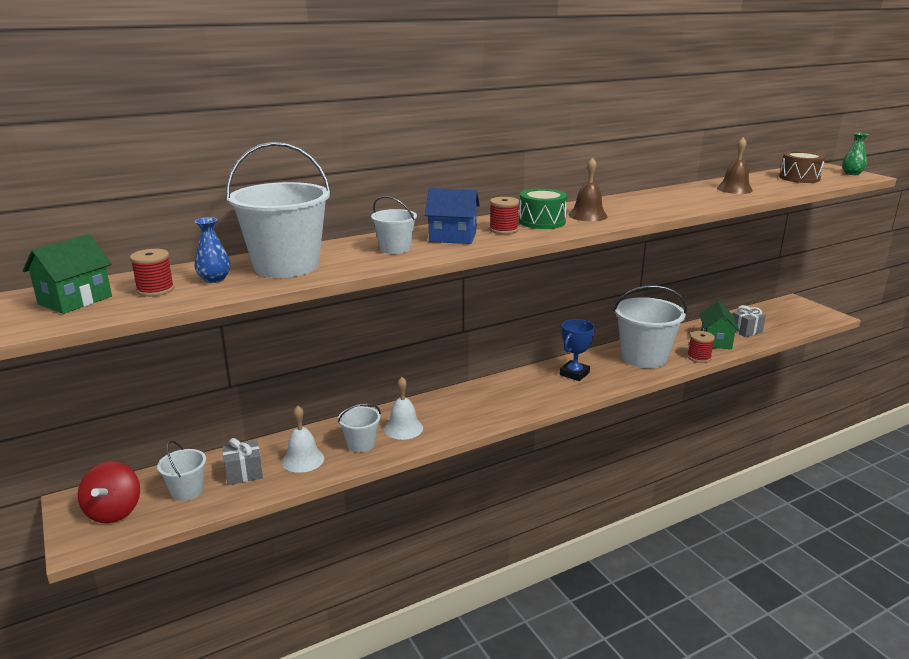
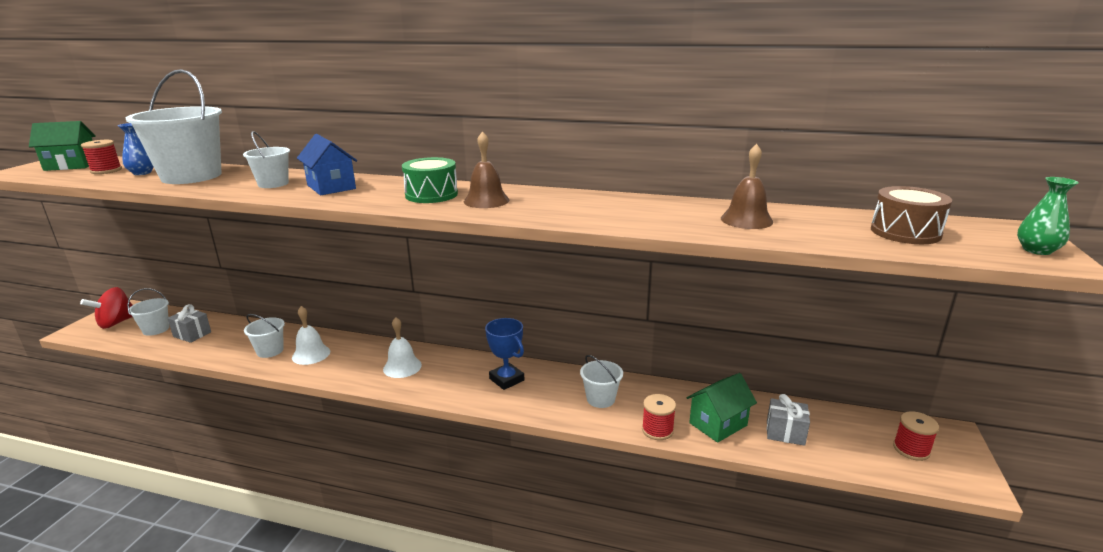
camera: 45 degrees right, 0 degrees up
(303, 460) = (227, 343): white bell -> white bell (402, 367)
(503, 230) = (381, 192): red spool -> red spool (911, 449)
(574, 374) = (506, 379): blue trophy -> blue trophy turned 60 degrees clockwise
(644, 357) = (600, 399): white bucket -> white bucket, size x0.50

